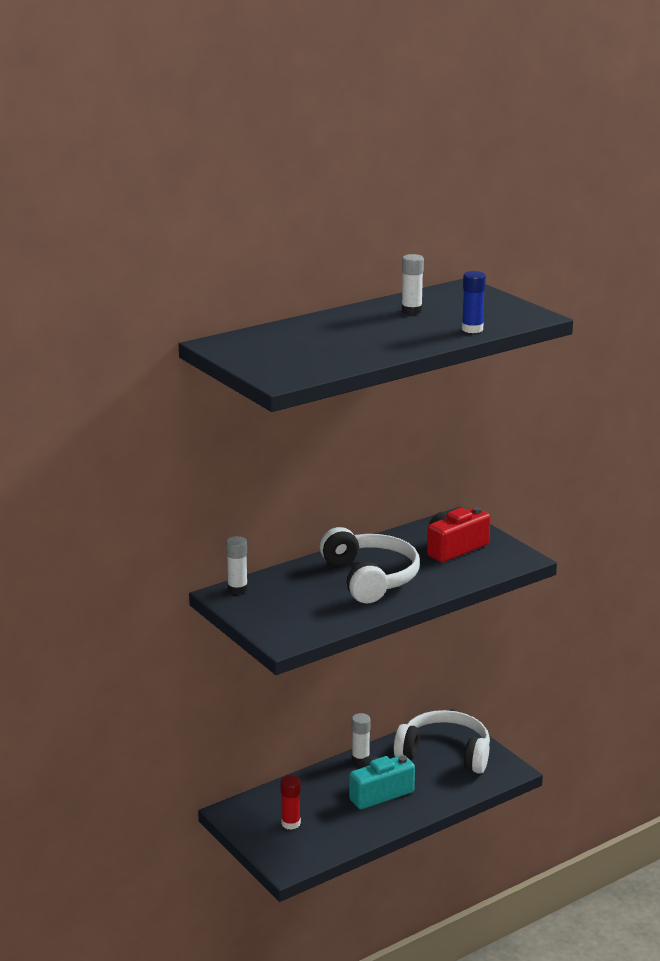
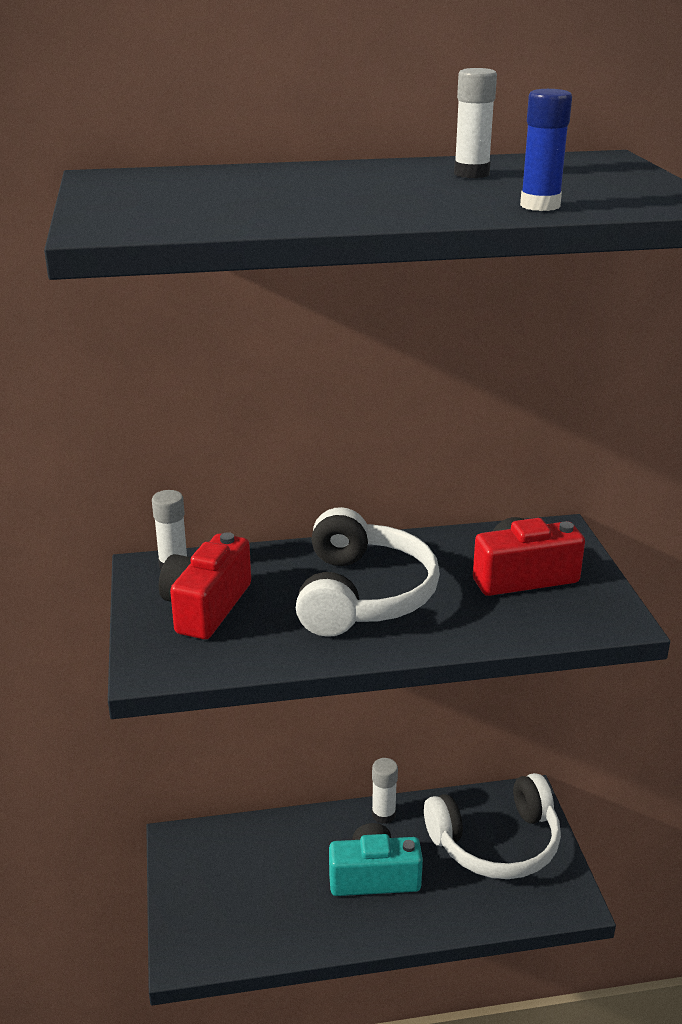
camera: 25 degrees right, 5 degrees up
(283, 605) = (206, 607): none -> red camera
(291, 823) = (235, 885): red glue stick -> none
(445, 753) = (496, 842): white headphones -> white headphones turned 120 degrees clockwise

